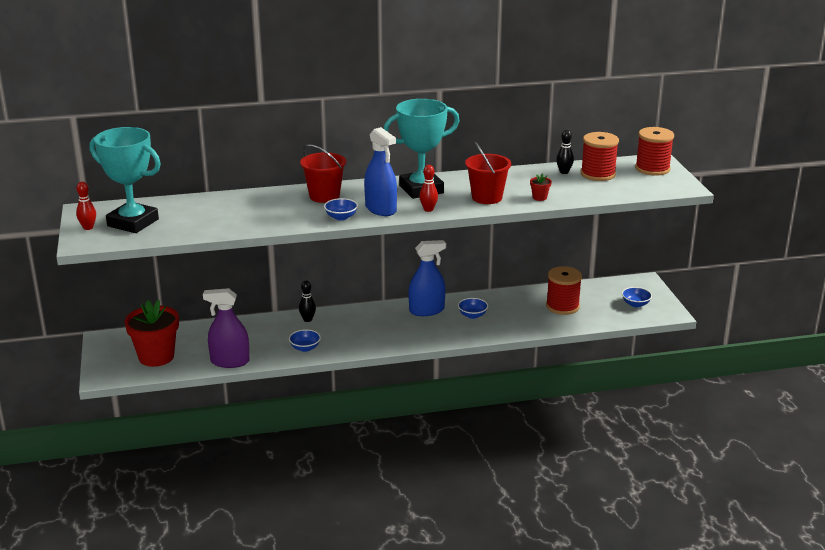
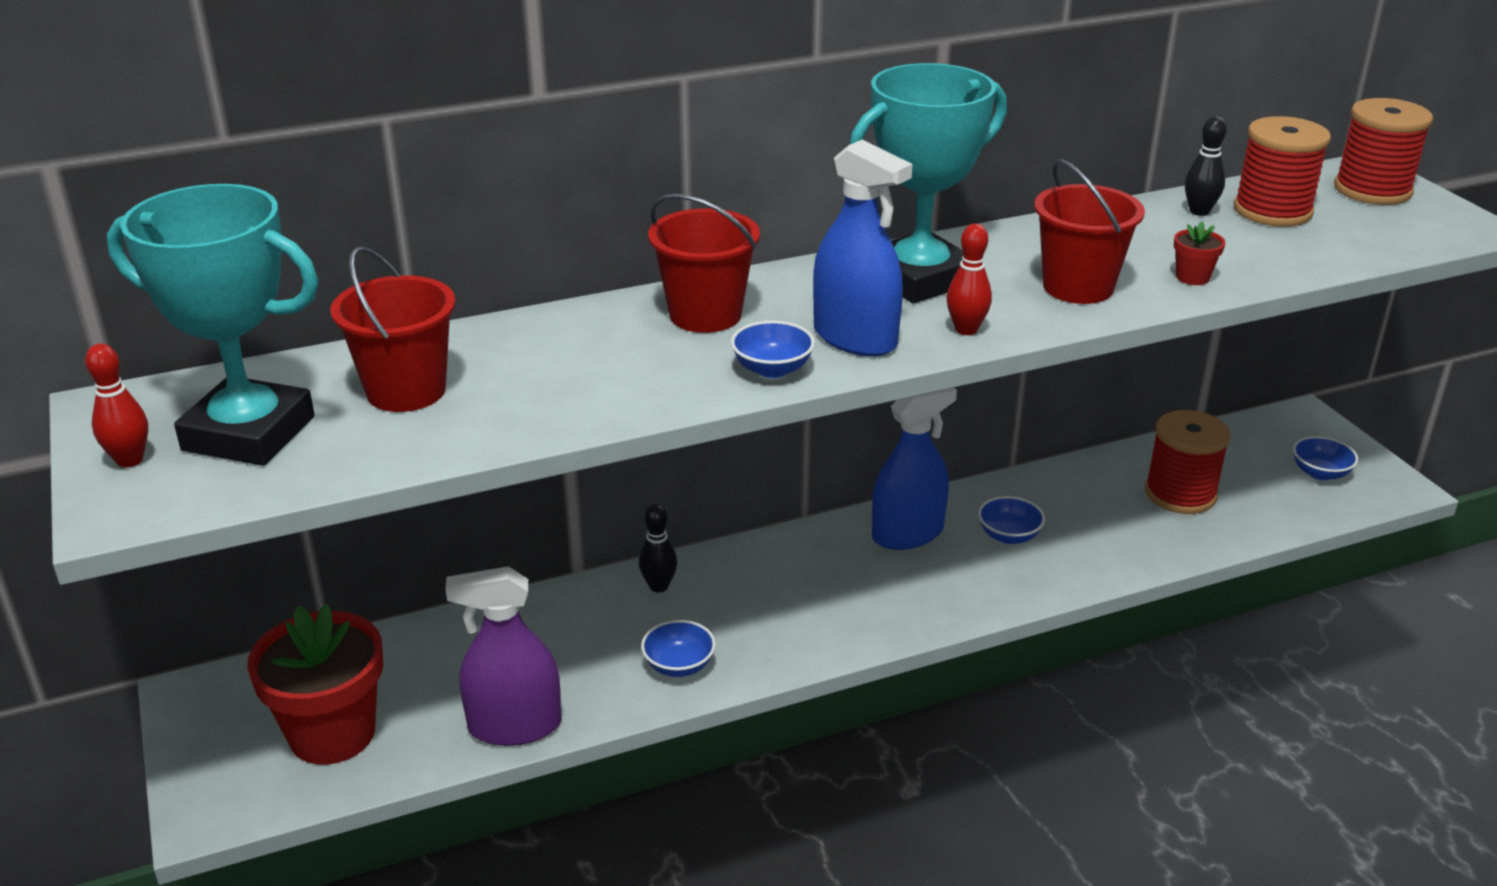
camera: 10 degrees left, 5 degrees up
(195, 213) = (406, 391): none -> red bucket

